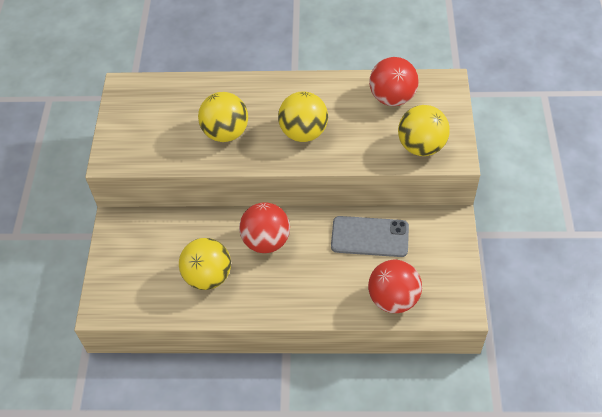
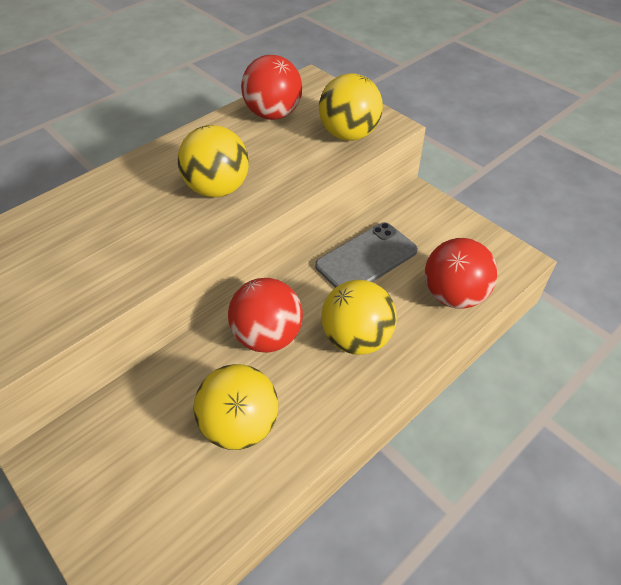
camera: 45 degrees left, 5 degrees down
(225, 133) = (123, 241): yellow ball -> yellow ball (356, 338)

